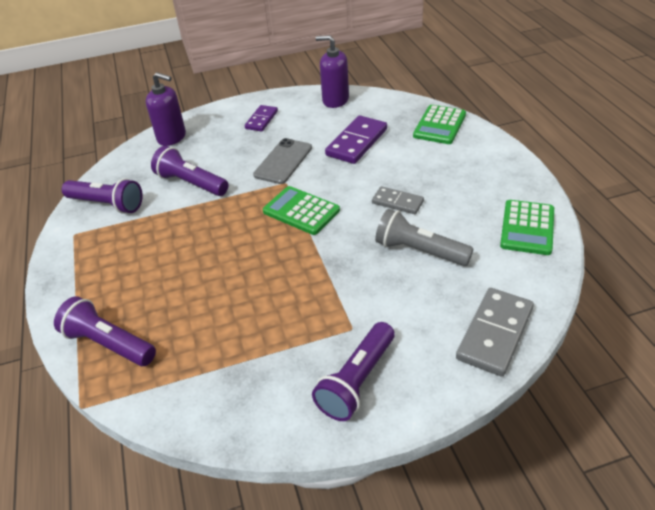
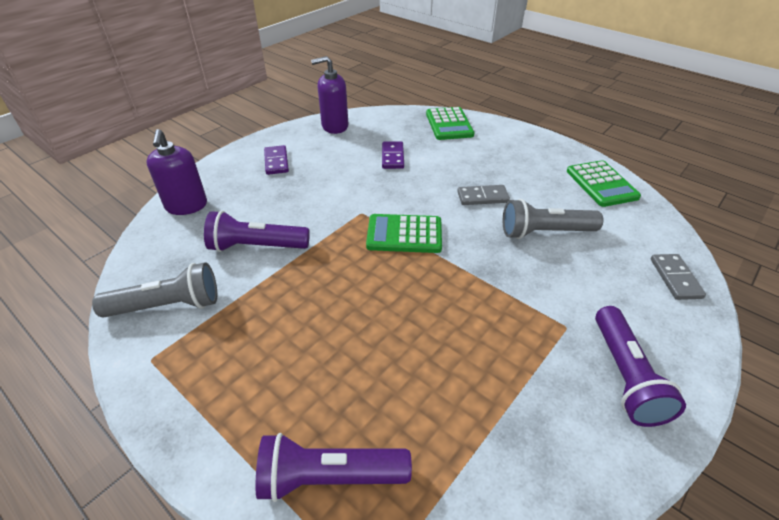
camera: 35 degrees left, 0 degrees up
(107, 204) = (167, 306): purple flashlight -> grey flashlight
(172, 137) = (186, 206): purple soap dispenser -> purple soap dispenser turned 90 degrees clockwise
(283, 161) = (338, 194): grey phone -> none
(357, 142) = (392, 157): purple domino -> purple domino, size x0.61
(494, 333) = (675, 278): grey domino -> grey domino, size x0.61

